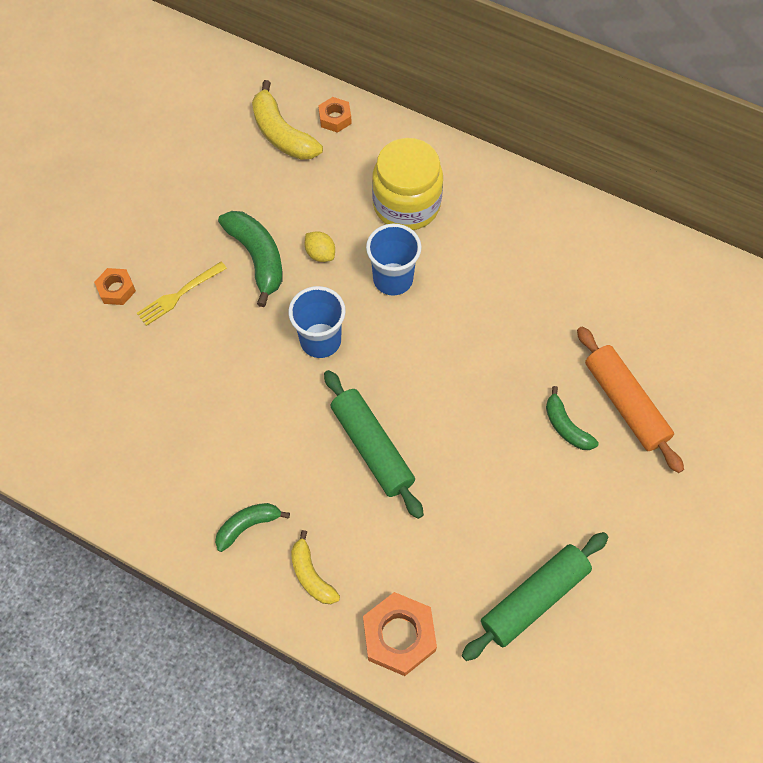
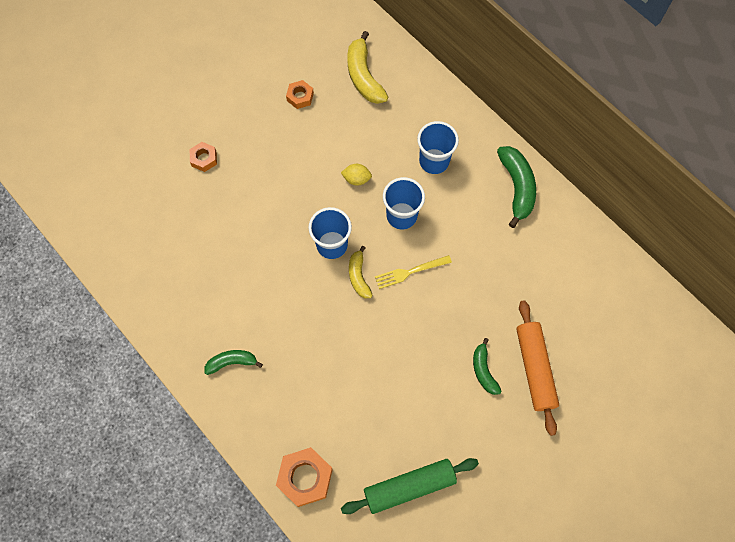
camera: 20 degrees right, 5 degrees up
(179, 295) = (246, 177): yellow fork -> yellow fork (410, 272)
(257, 258) = (310, 167): green banana -> green banana (517, 187)
(311, 575) = (262, 413): yellow banana -> yellow banana (358, 276)
(320, 254) = (356, 179): yellow lemon -> yellow lemon turned 60 degrees counterclockwise
(335, 118) = (407, 76): orange nut -> orange nut (300, 97)
(372, 447) = (338, 337): green rolling pin -> none
(406, 205) = (434, 161): yellow jar -> blue cup

